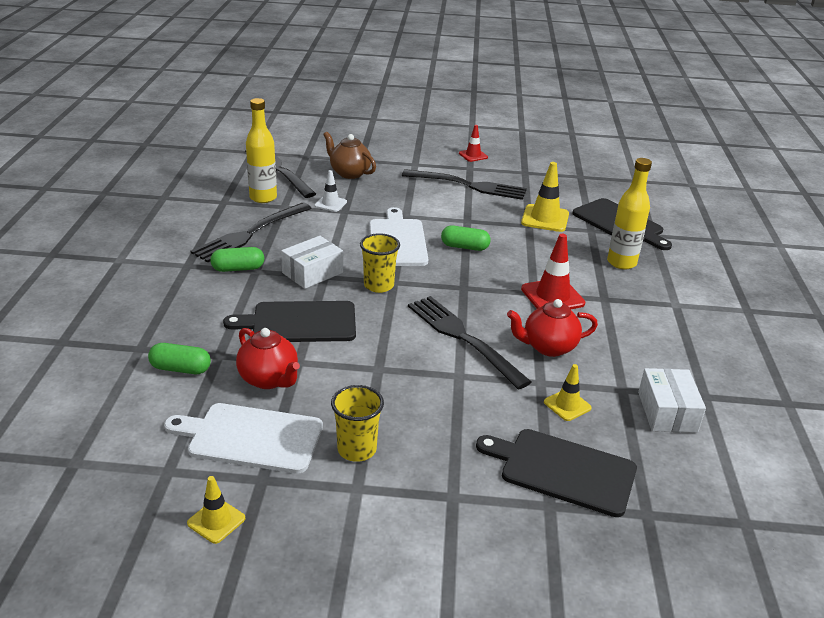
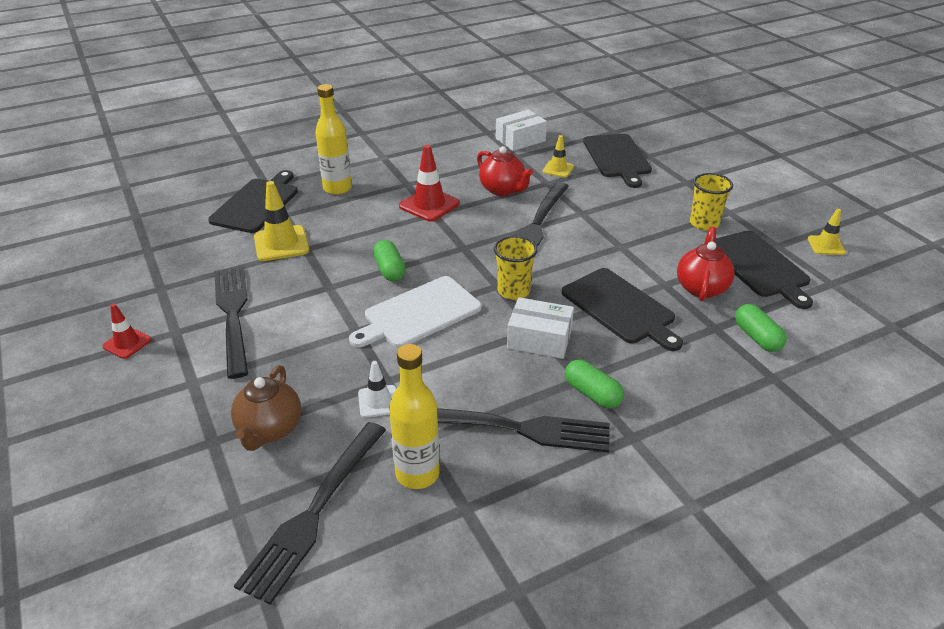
camera: 120 degrees left, 5 degrees up
(251, 437) = (758, 266): white cutting board -> black cutting board

